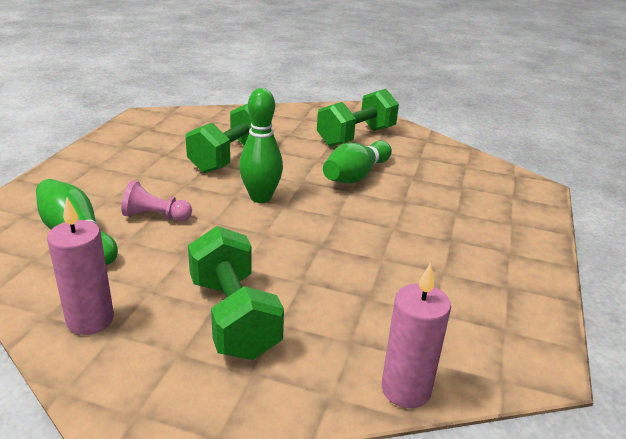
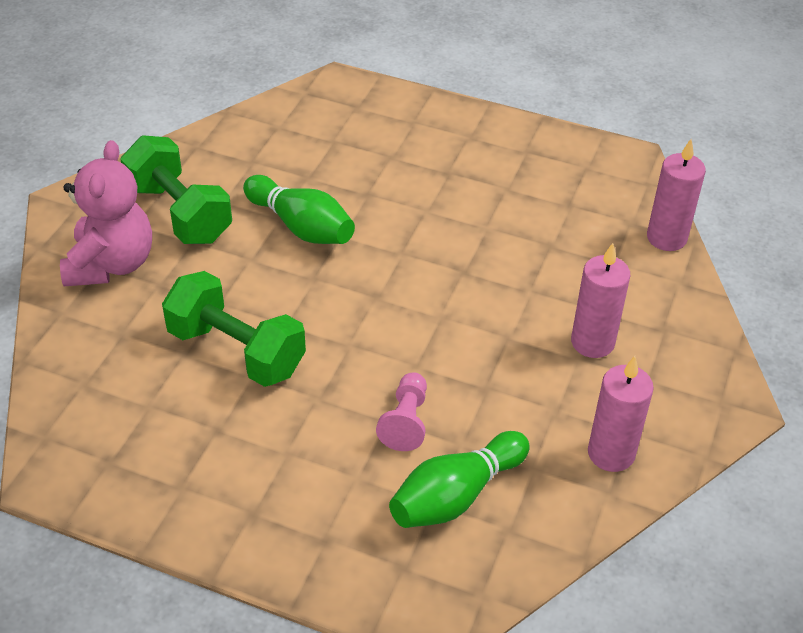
camera: 85 degrees left, 15 degrees up
(233, 317) = (592, 342): green dumbbell -> pink candle
(260, 197) = (357, 319): green bowling pin -> none
(304, 121) = (111, 264): none -> pink teddy bear

